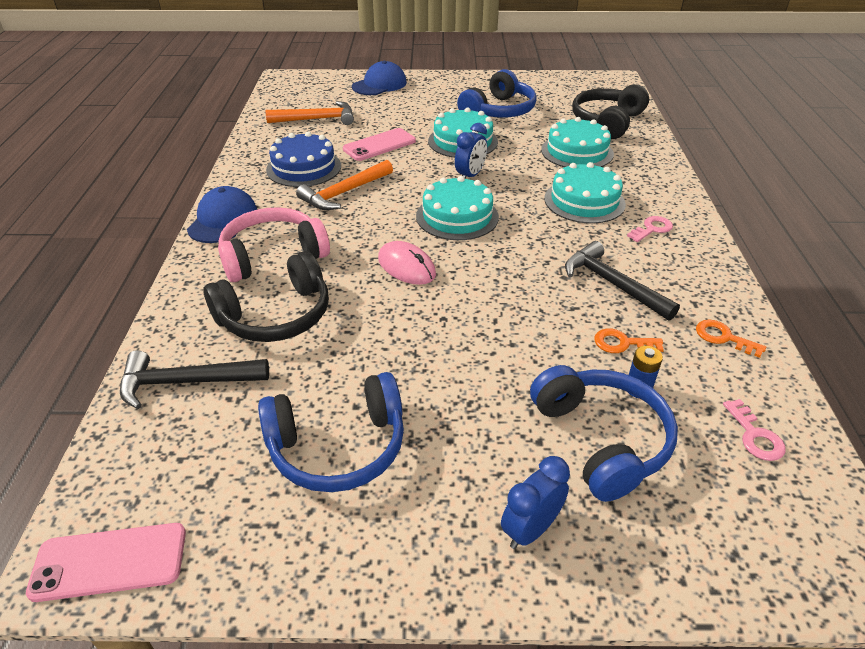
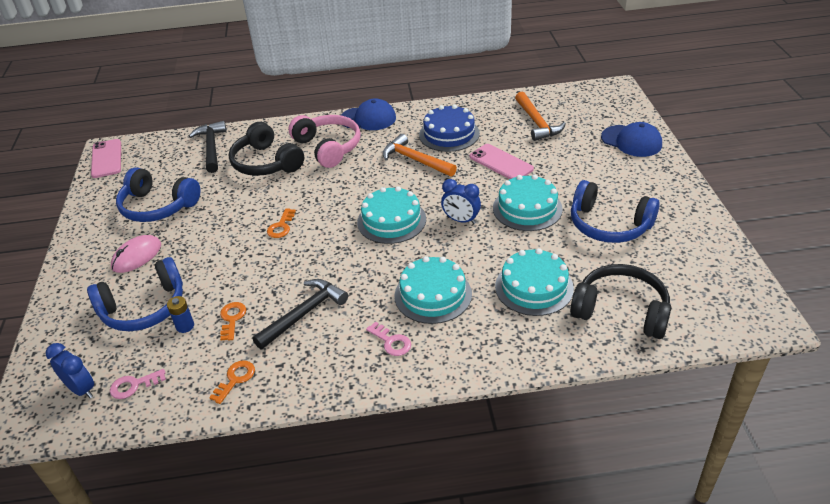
camera: 85 degrees right, 0 degrees up
(338, 446) = (158, 206): blue headphones -> blue headphones turned 45 degrees counterclockwise
(406, 267) = (320, 205): pink mouse -> pink mouse (137, 256)
(442, 301) = (281, 226): none -> orange key
(530, 529) = (89, 281): blue clock -> blue clock (81, 389)

